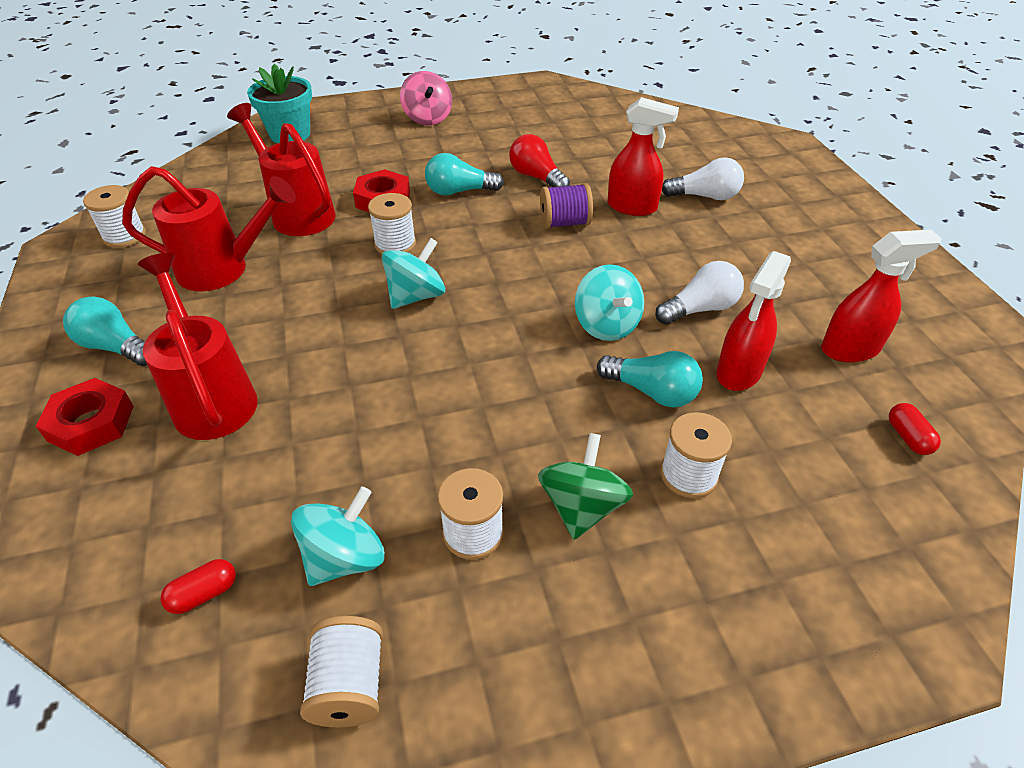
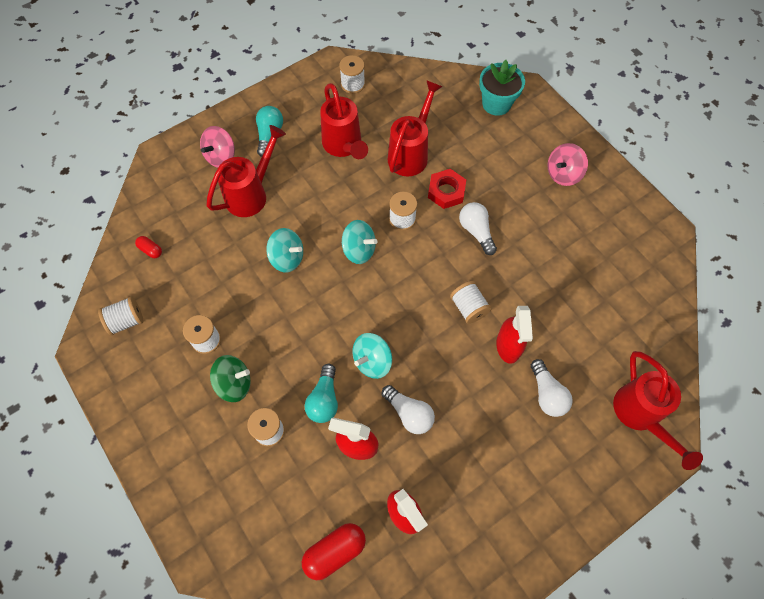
camera: 70 degrees right, 20 degrees up
(91, 423) = (221, 156): red nut -> pink spinning top
(345, 557) = (180, 293): turquoise spinning top -> turquoise spinning top (287, 258)
(459, 191) = (476, 231): turquoise light bulb -> white light bulb
(536, 177) = (517, 273): red light bulb -> none
(565, 223) = (468, 307): purple spool -> white spool
(747, 148) = (640, 415): none -> red watering can
(908, 437) = (334, 551): red capsule -> red capsule, size x1.88

